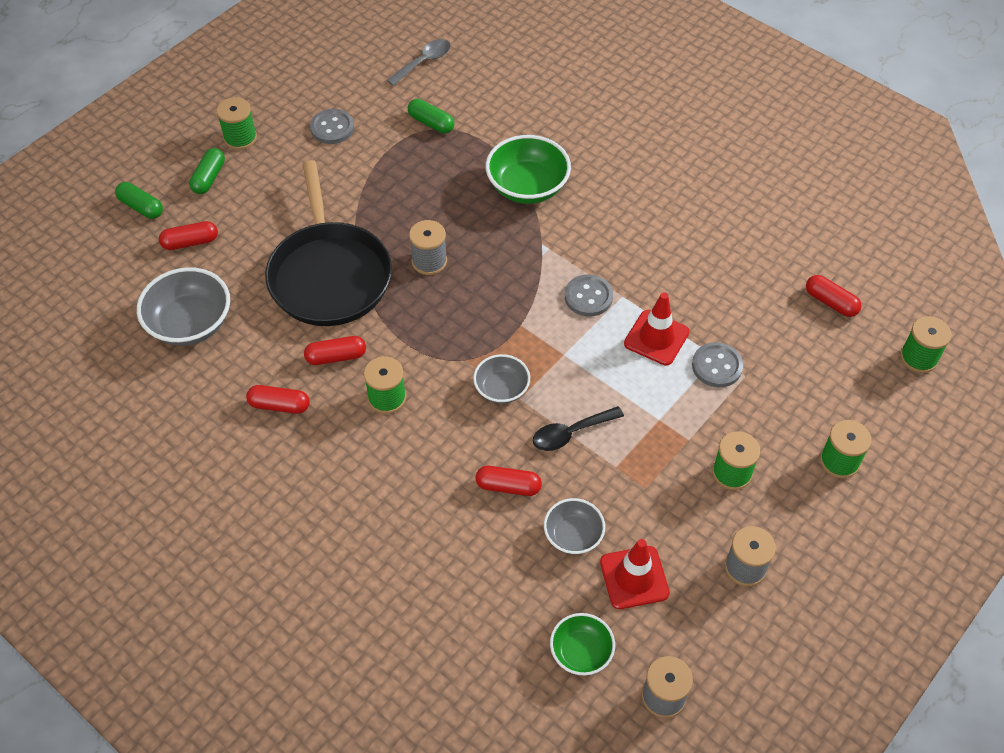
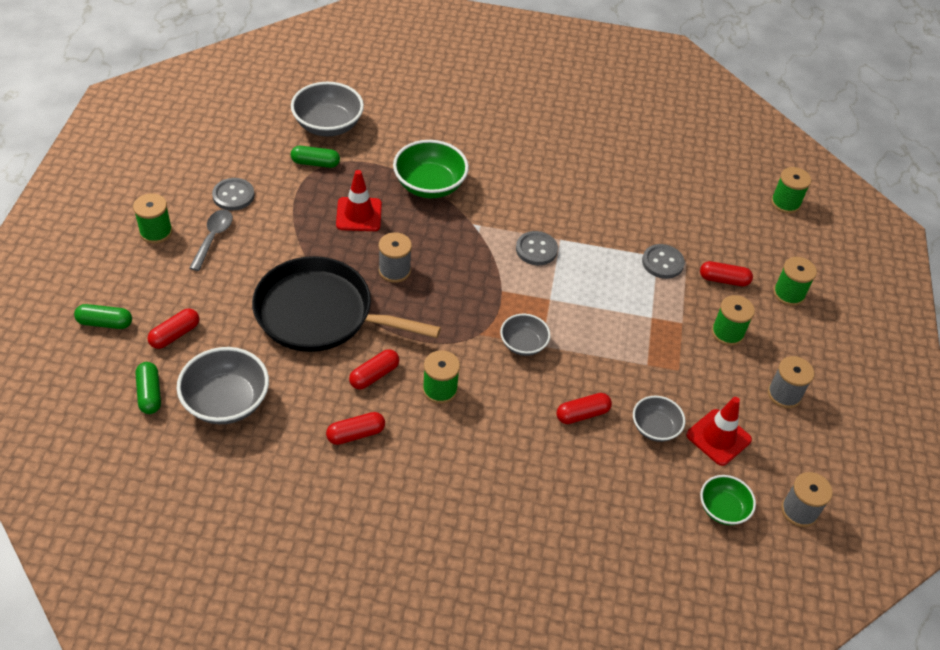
camera: 35 degrees left, 5 degrees down
(209, 178) = (151, 275): green capsule -> green capsule (149, 394)
(329, 275) = (320, 313): black pan -> black pan turned 150 degrees clockwise
(424, 62) = (273, 117): grey spoon -> grey spoon (213, 238)
(471, 88) = (328, 125): none -> grey bowl
(570, 433) = (598, 354): black spoon -> none
(656, 338) = (606, 259): red traffic cone -> red traffic cone (359, 214)
(830, 302) = (704, 187): red capsule -> red capsule (723, 280)

